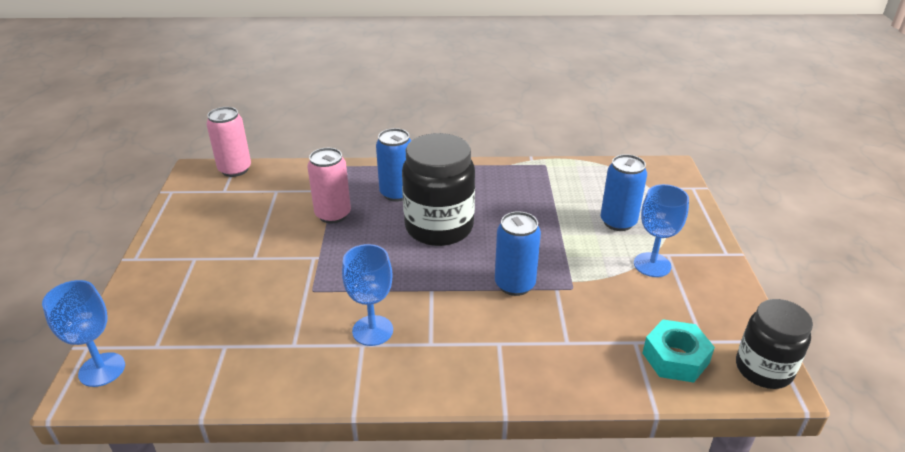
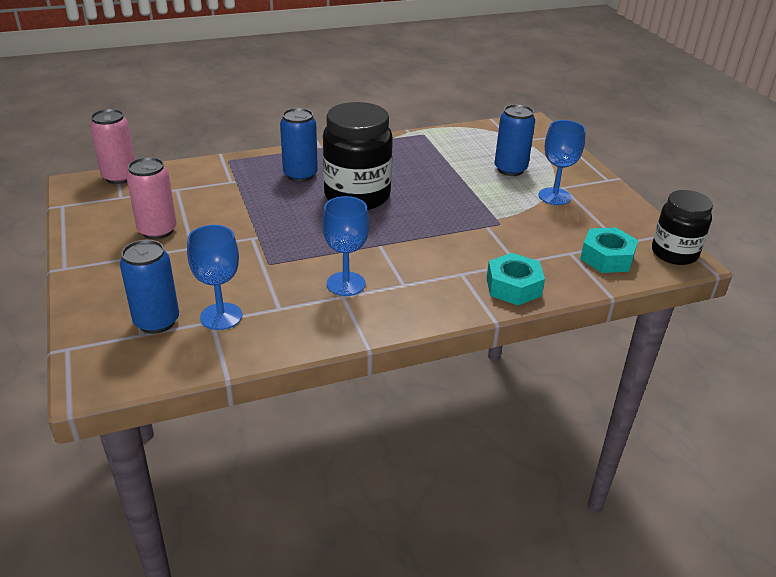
camera: 20 degrees left, 0 degrees up
(102, 369) = (98, 363): blue goblet -> blue goblet (221, 316)
(333, 214) = (249, 201): pink can -> pink can (157, 231)
(515, 284) = (450, 229): blue can -> blue can (157, 322)
(547, 373) = (513, 287): none -> turquoise nut

